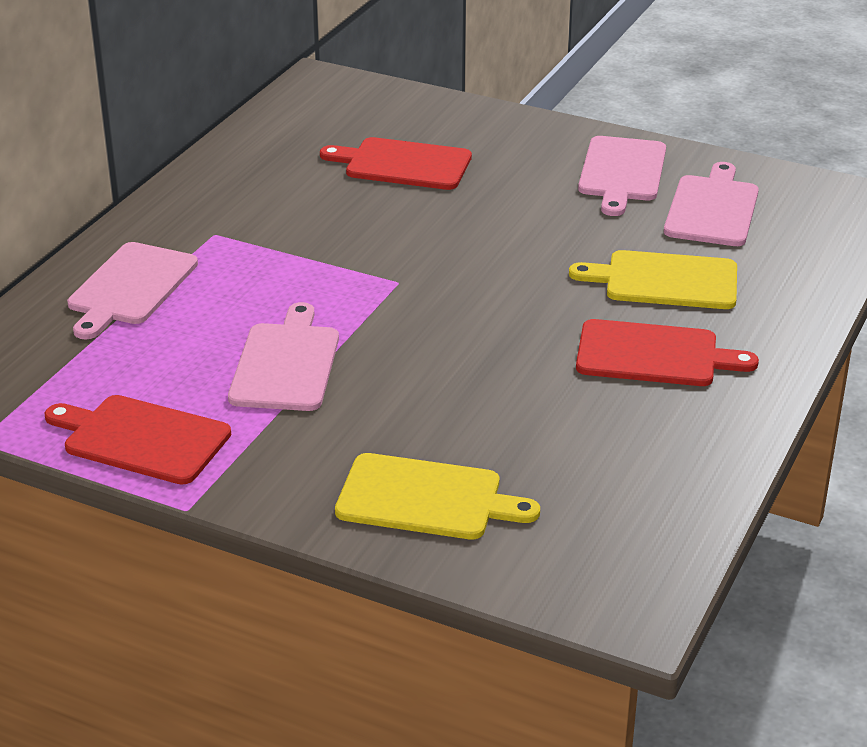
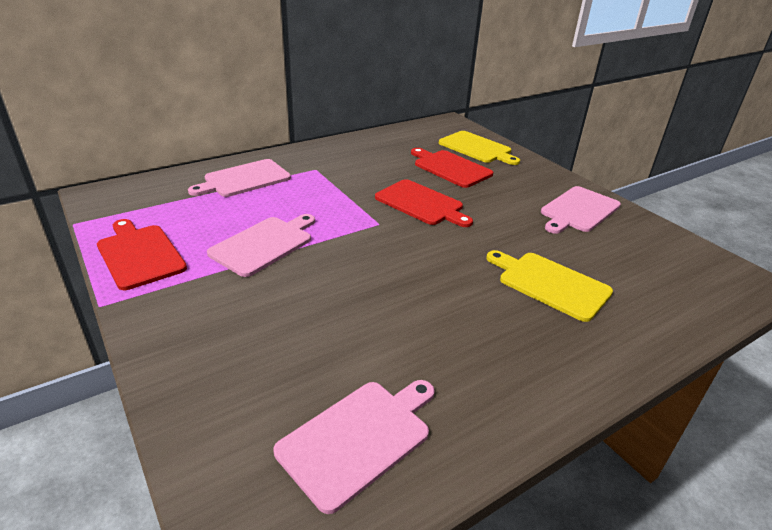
camera: 30 degrees right, 0 degrees up
(426, 498) = (231, 367): yellow cutting board -> yellow cutting board (477, 148)
(654, 355) = (495, 332): red cutting board -> red cutting board (421, 203)
(712, 208) = (624, 250): pink cutting board -> pink cutting board (358, 438)

